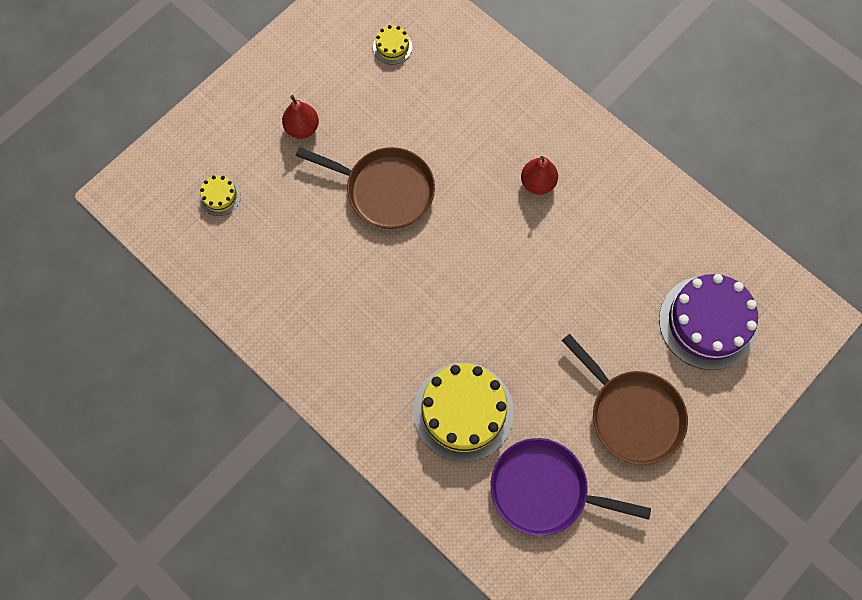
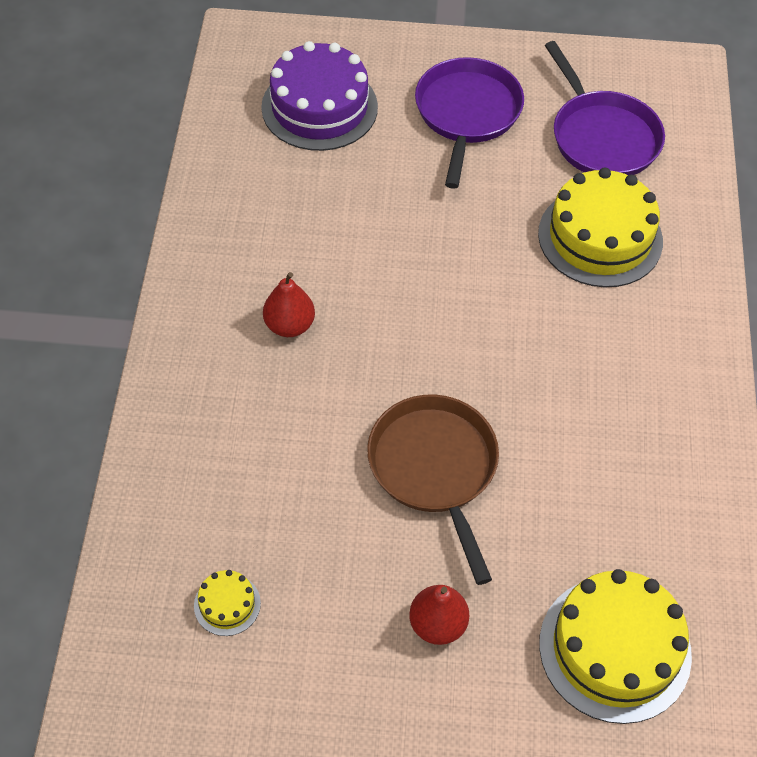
camera: 130 degrees left, 15 degrees down
(220, 196) = (615, 649): yellow cake -> yellow cake, size x2.25
(632, 414) = (467, 114): brown pan -> purple pan

